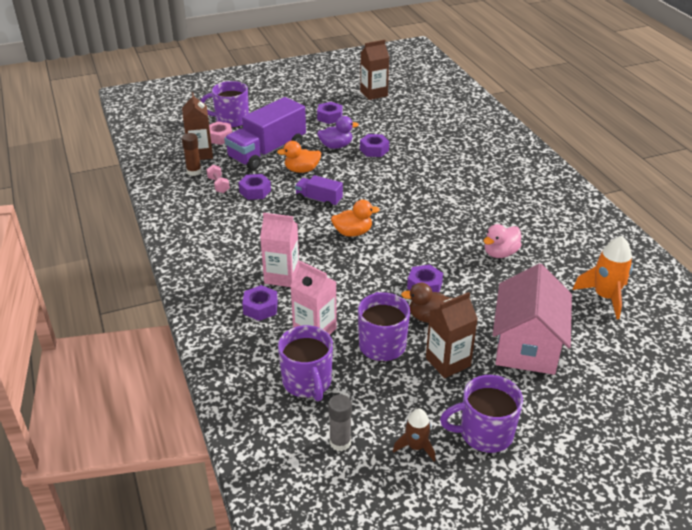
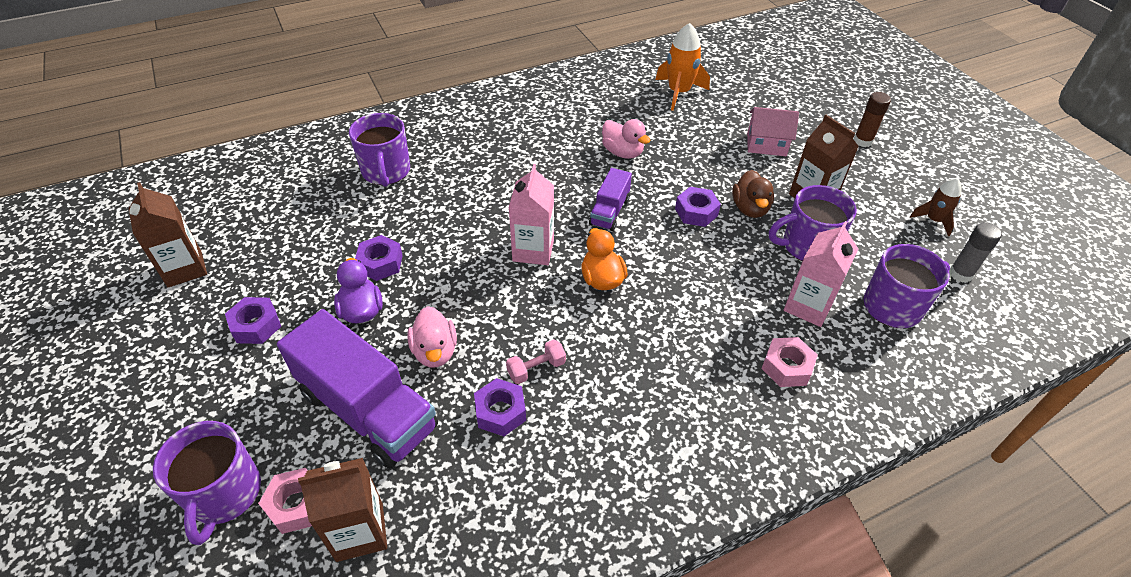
camera: 95 degrees left, 10 degrees up
(194, 172) = (431, 529): brown glue stick -> brown glue stick (862, 141)
(218, 185) = (480, 475): pink dumbbell -> pink dumbbell (536, 369)
(260, 307) = (786, 367): purple nut -> pink nut
(282, 276) = (715, 350): pink carton -> pink carton (533, 250)
(302, 170) = (435, 351): orange duck -> pink duck
(319, 200) = (523, 322): purple truck -> purple truck (609, 211)
(484, 433) = (892, 177): purple mug -> purple mug (386, 172)
(527, 345) = (766, 144): pink house -> pink house, size x0.56

